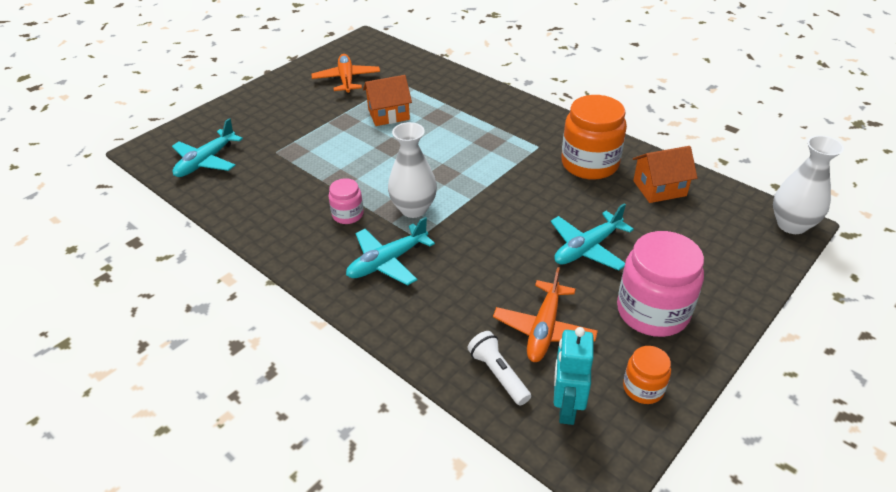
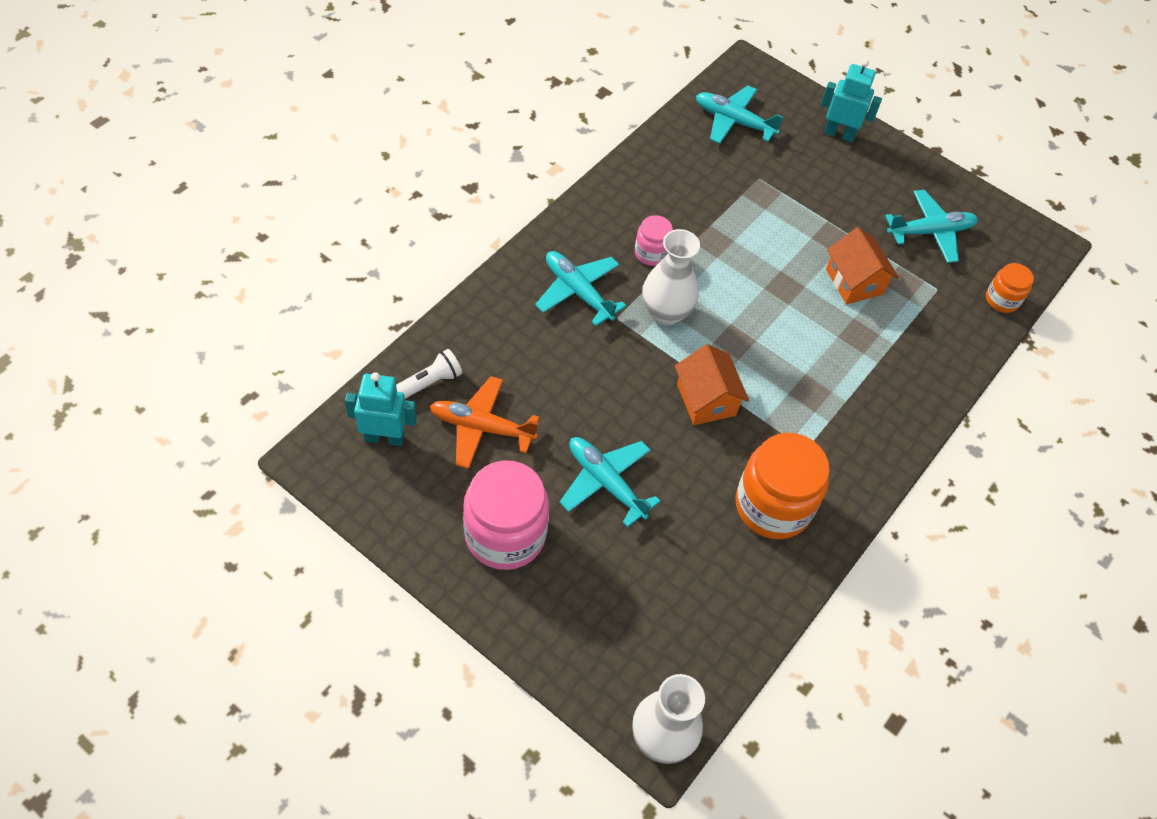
camera: 80 degrees right, 15 degrees up
(239, 110) = (839, 134): none -> turquoise robot
(346, 80) = (930, 232): orange plane -> turquoise plane
(643, 388) = (402, 507): orange jar -> orange jar (1002, 300)
(659, 188) = (727, 584): orange house -> orange house (706, 399)

